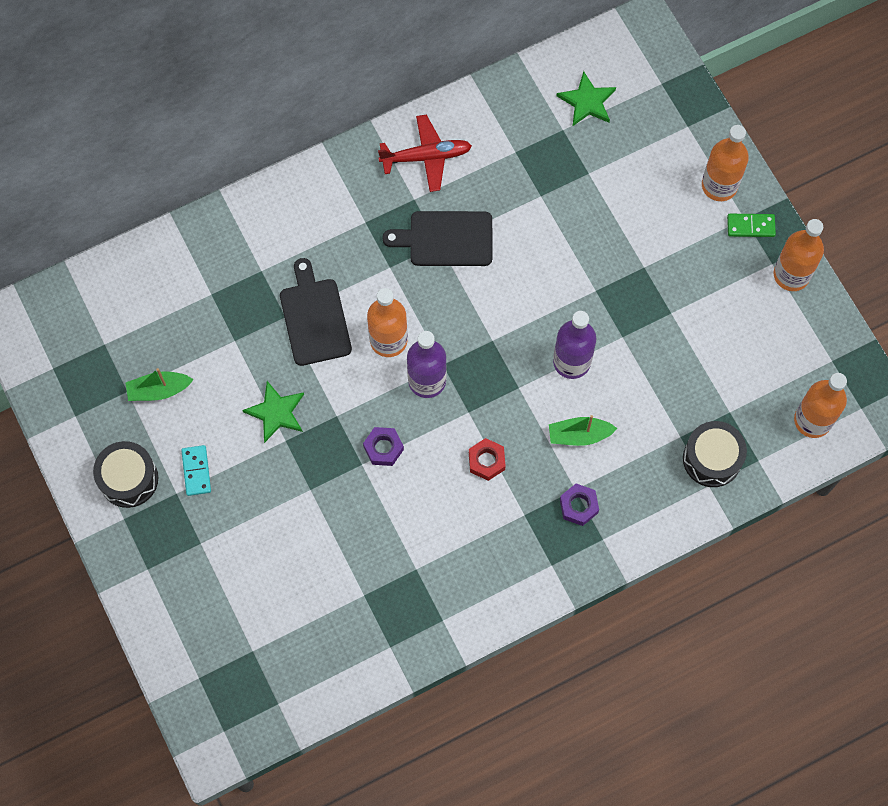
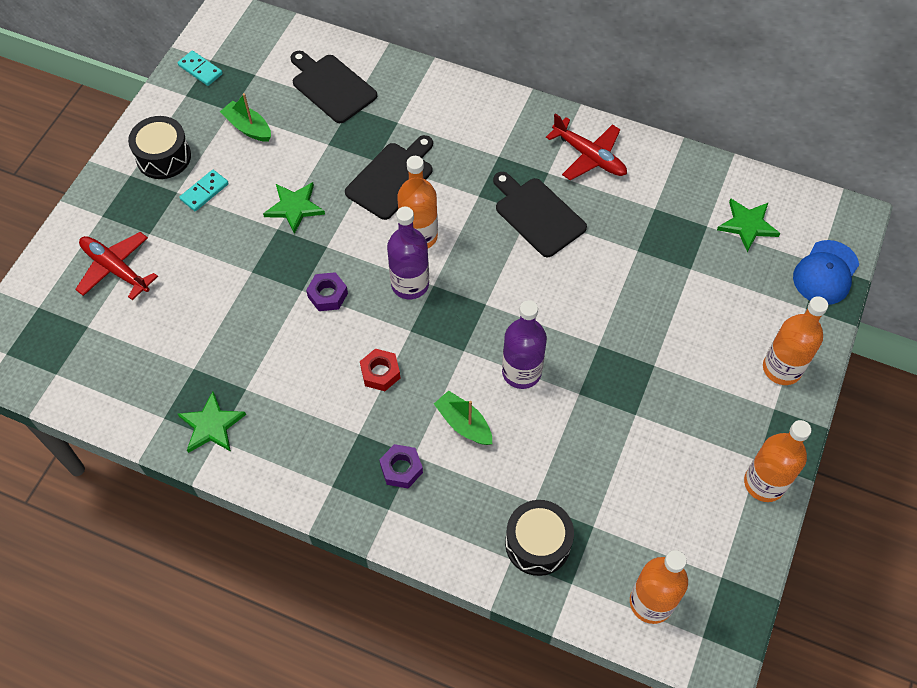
camera: 50 degrees right, 10 degrees down
(57, 384) = (200, 70): none -> turquoise domino
(176, 293) = (331, 87): none -> black cutting board
(214, 593) = (116, 269): none -> red plane
(427, 616) = (211, 425): none -> green star
(672, 87) = (825, 273): none -> blue cap
(750, 226) = (772, 418): green domino -> none

